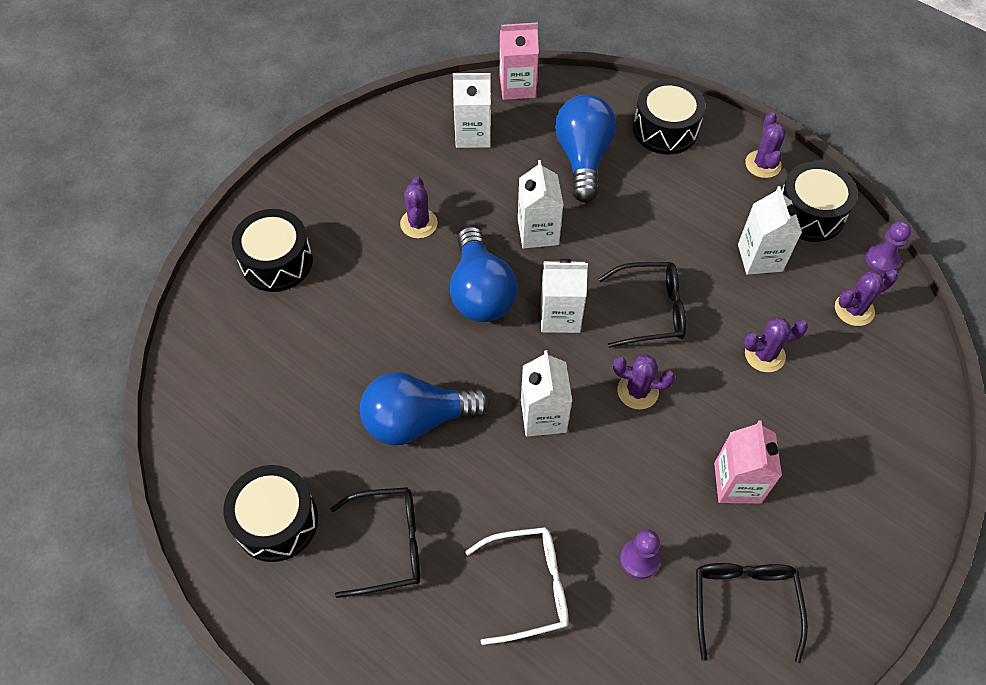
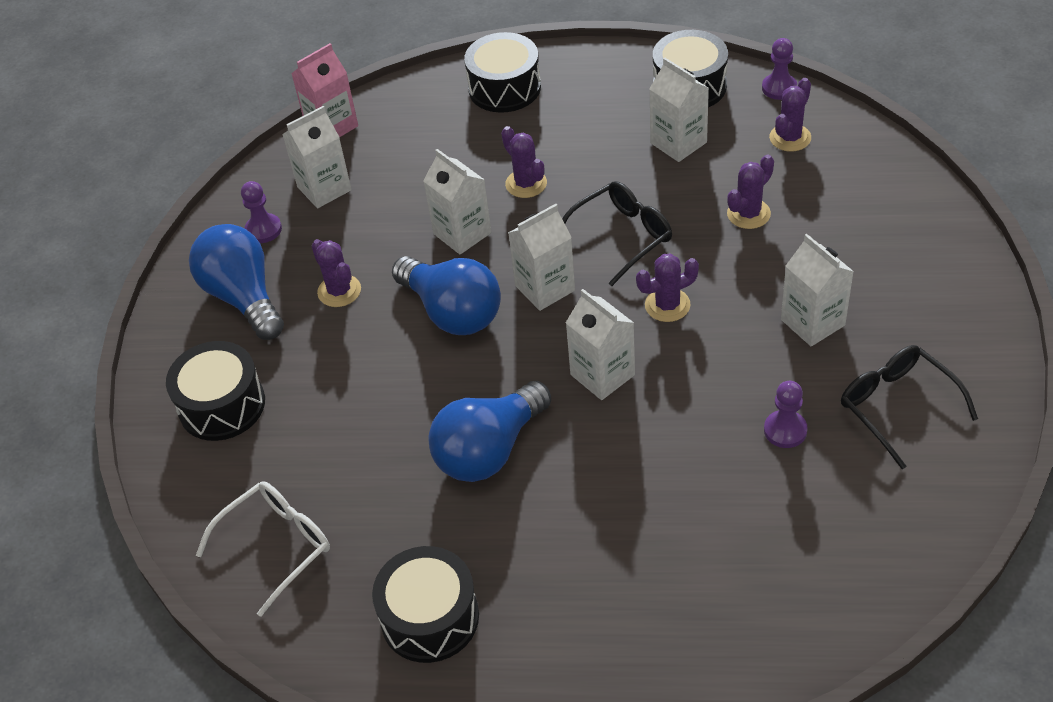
camera: 30 degrees left, 10 degrees down
(389, 545) = (556, 565): black glasses -> none
(408, 142) = (263, 230): none -> purple pawn
(529, 587) = (712, 513): white glasses -> white glasses (276, 546)
(583, 158) = (449, 151): blue light bulb -> blue light bulb (243, 297)
(737, 483) = (812, 322): pink carton -> white carton
(763, 164) = (616, 70): purple cactus -> purple cactus (526, 184)

